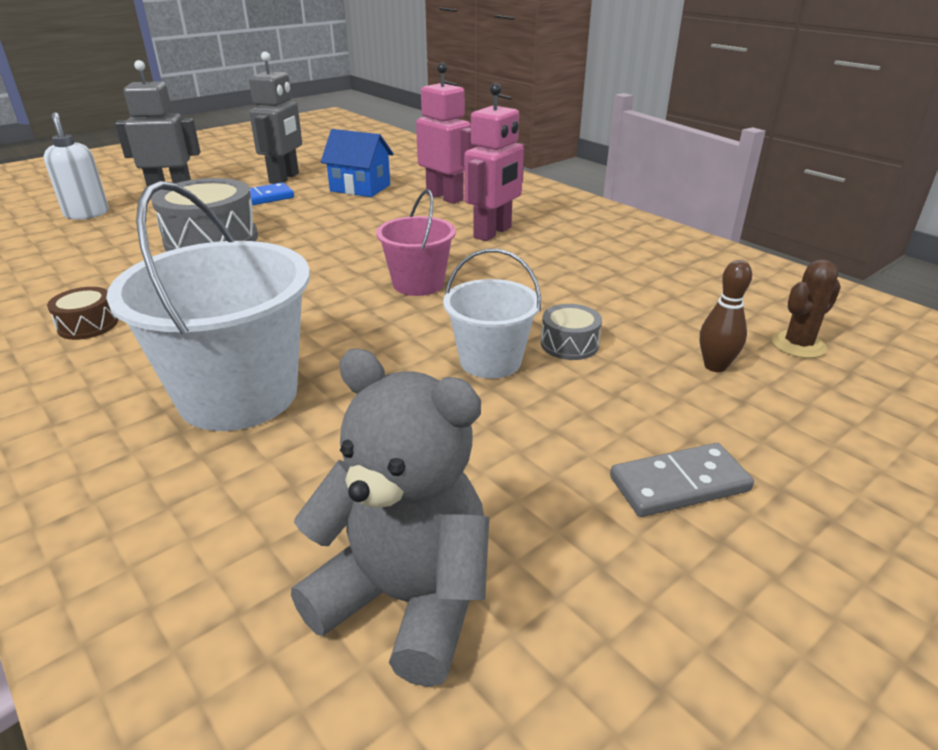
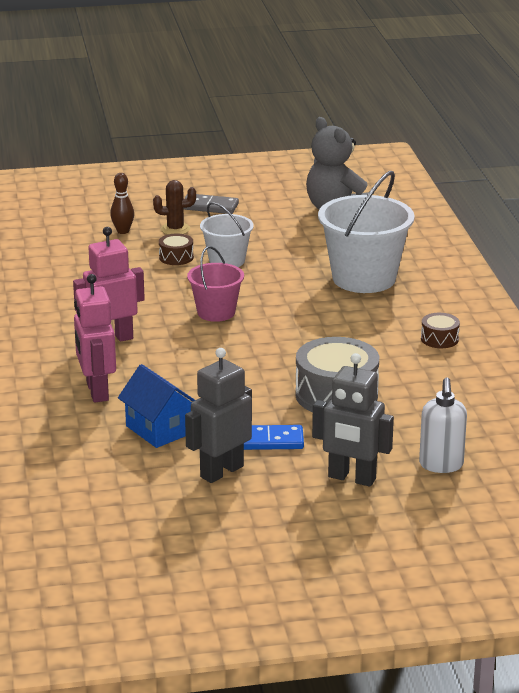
camera: 150 degrees left, 5 degrees down
(569, 344) = (176, 257): grey drum -> brown drum
(798, 345) = (65, 228): brown cactus -> brown cactus (175, 229)

